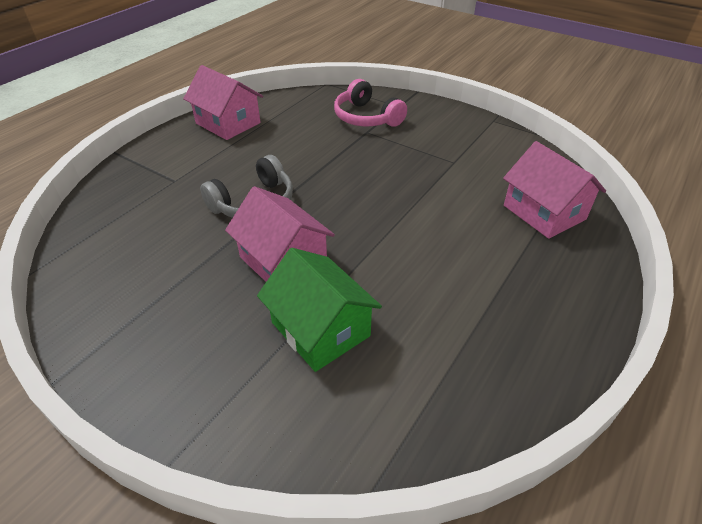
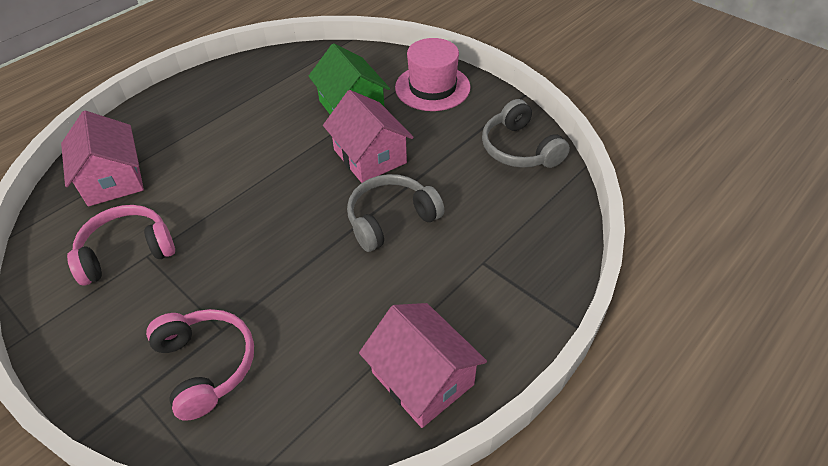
camera: 170 degrees left, 5 degrees up
(99, 287) = (519, 149): none -> grey headphones
(199, 382) = (432, 87): none -> pink hat
(471, 162) = (127, 252): none -> pink headphones

